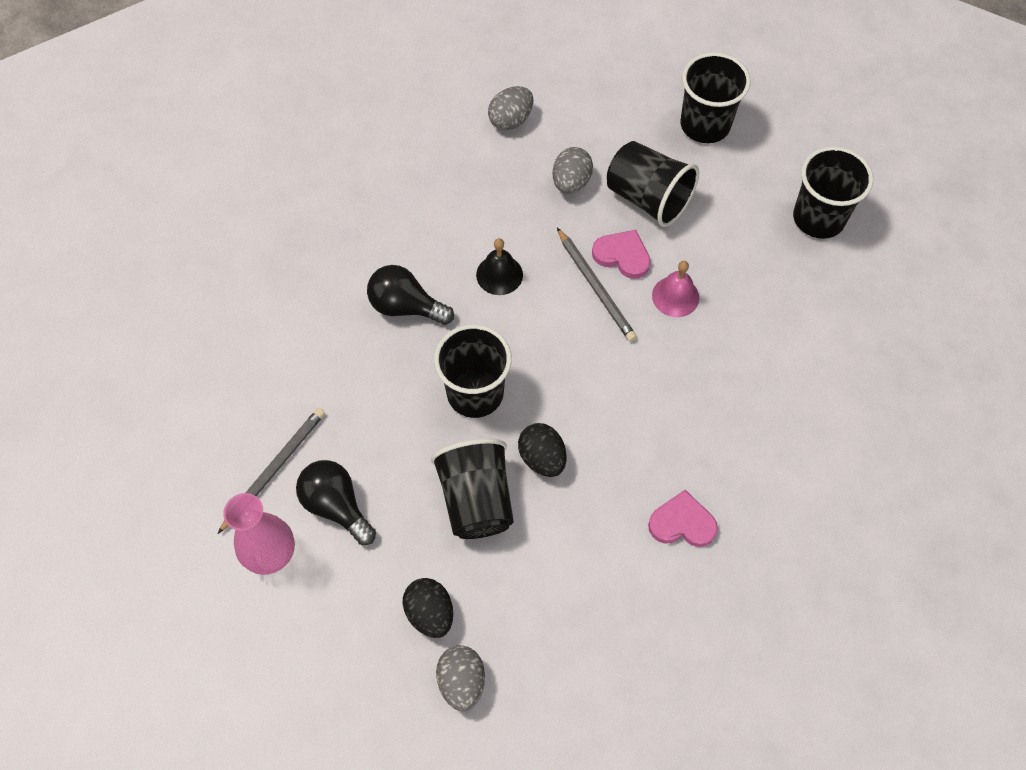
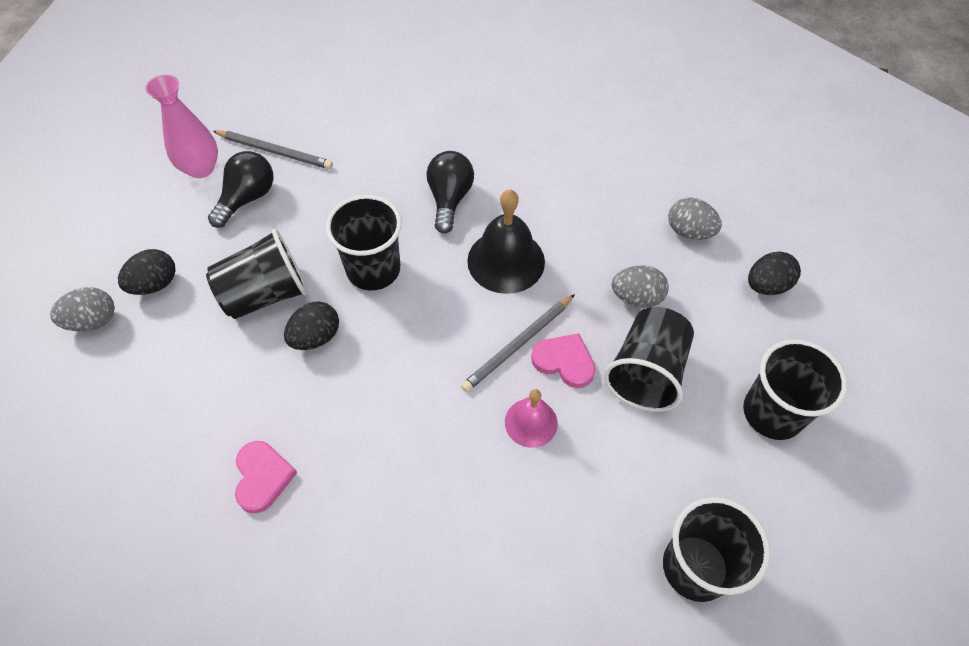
camera: 75 degrees right, 5 degrees down
(499, 274) = (506, 261): black bell -> black bell, size x1.67
(585, 85) = (766, 285): none -> black egg
(622, 256) = (564, 362): pink heart -> pink heart turned 75 degrees counterclockwise

